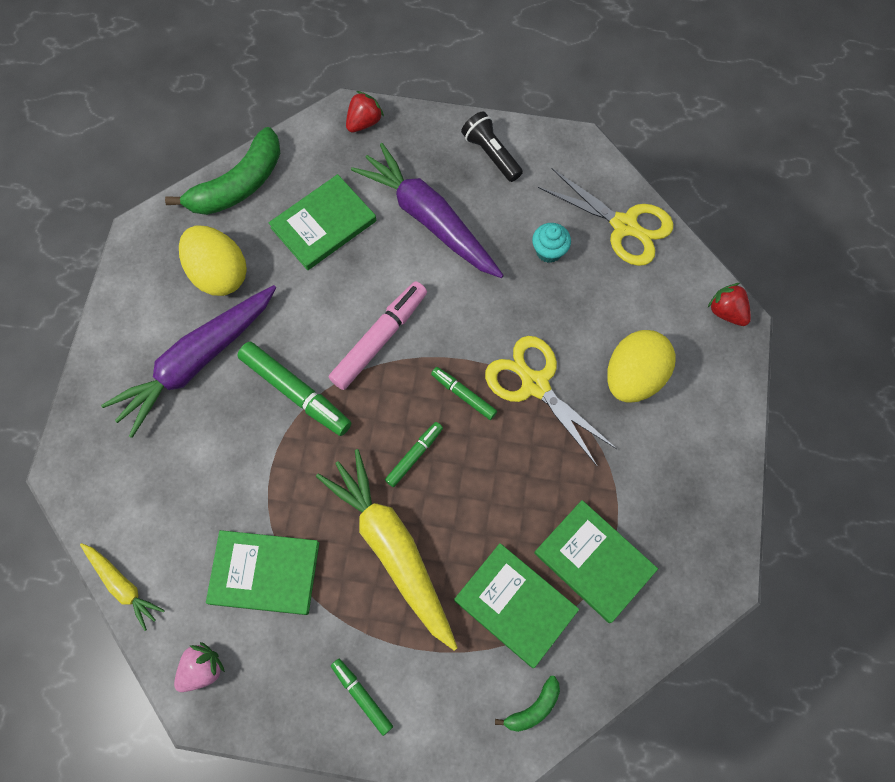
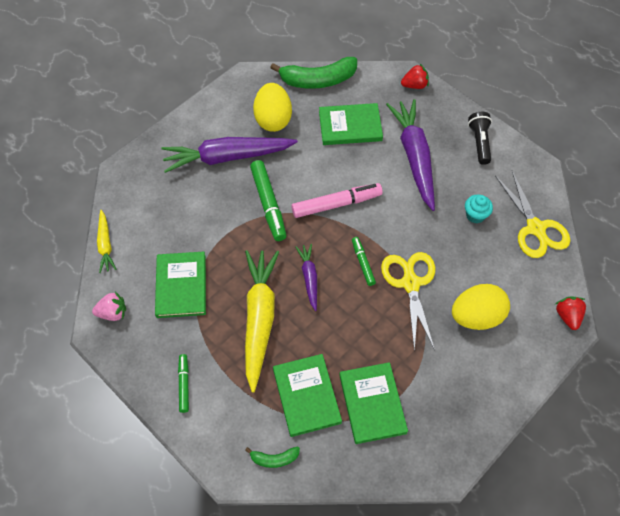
camera: 35 degrees right, 10 degrees down
(264, 572) = (181, 286): green book -> green book turned 45 degrees clockwise
(414, 455) = (309, 278): green marker -> purple carrot

